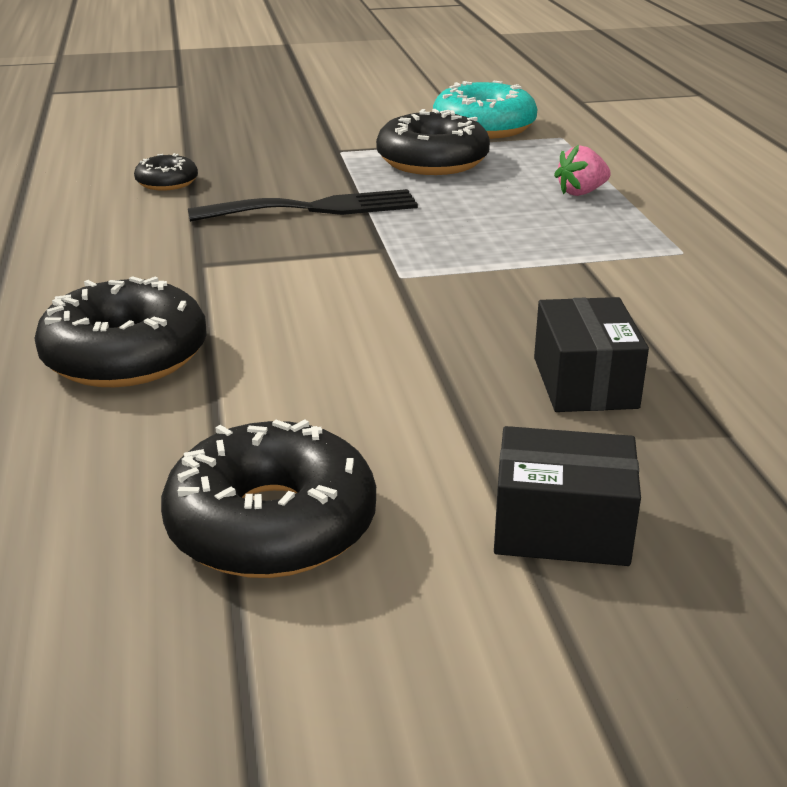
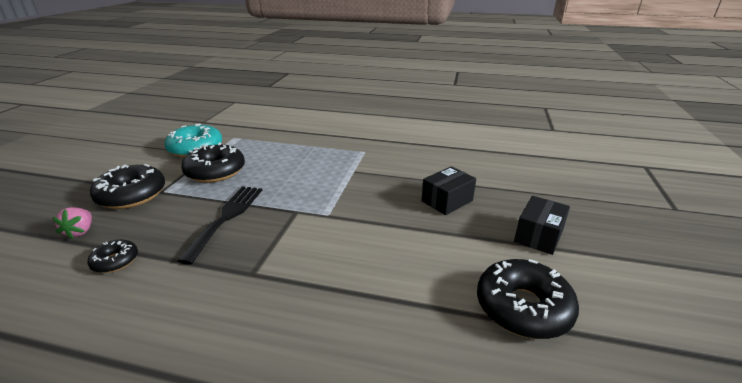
camera: 65 degrees left, 0 degrees up
(125, 356) = (341, 327): black donut -> black donut (132, 195)
(581, 192) = (293, 151): pink strawberry -> pink strawberry (80, 231)
(585, 382) = (447, 201): black box -> black box turned 60 degrees counterclockwise

